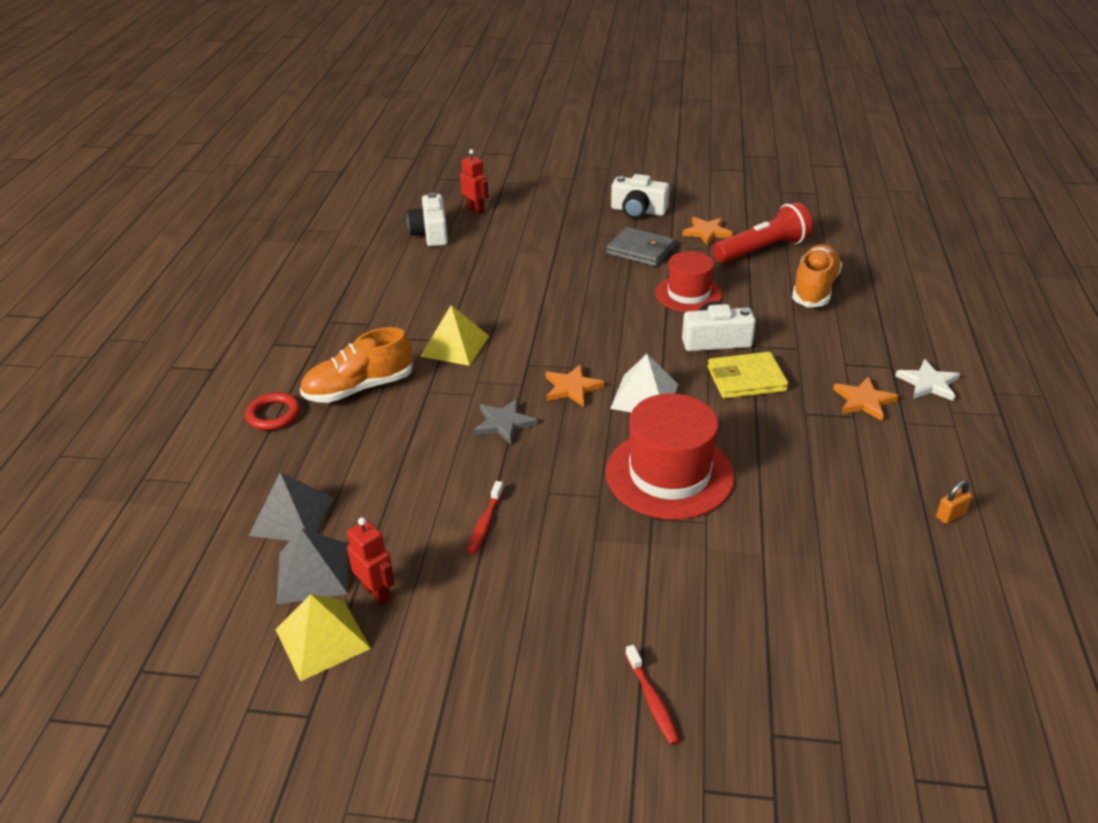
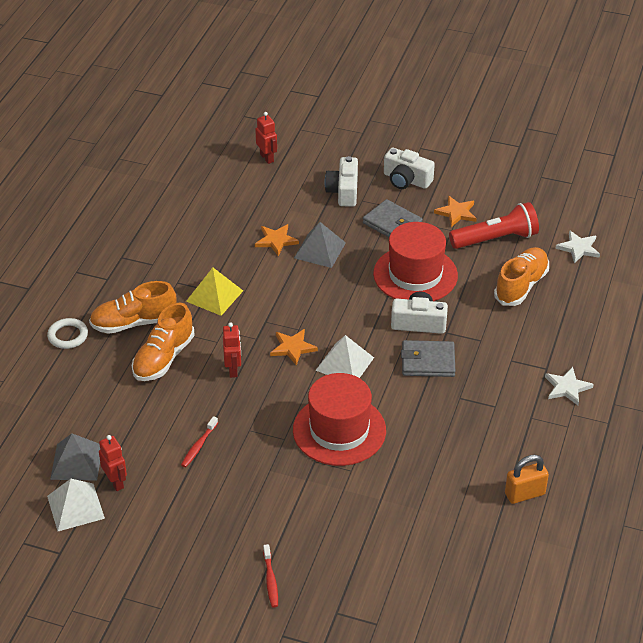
camera: 10 degrees right, 5 degrees up
(273, 415) = (68, 336): red ring -> white ring
(291, 516) = (69, 419): grey pyramid -> grey pyramid (319, 250)
(322, 638) = (75, 507): yellow pyramid -> white pyramid
(408, 422) = (163, 358): none -> orange shoe
(431, 233) = (223, 178): white camera -> white camera (343, 191)
(504, 423) = (233, 370): grey star -> red robot
(688, 294) = (415, 275): red hat -> red hat, size x1.52
(746, 379) = (428, 361): yellow wallet -> grey wallet
(857, 247) = (578, 248): none -> white star
(864, 401) = (509, 394): orange star -> orange star (276, 241)
(950, 515) = (525, 494): orange padlock -> orange padlock, size x1.75

